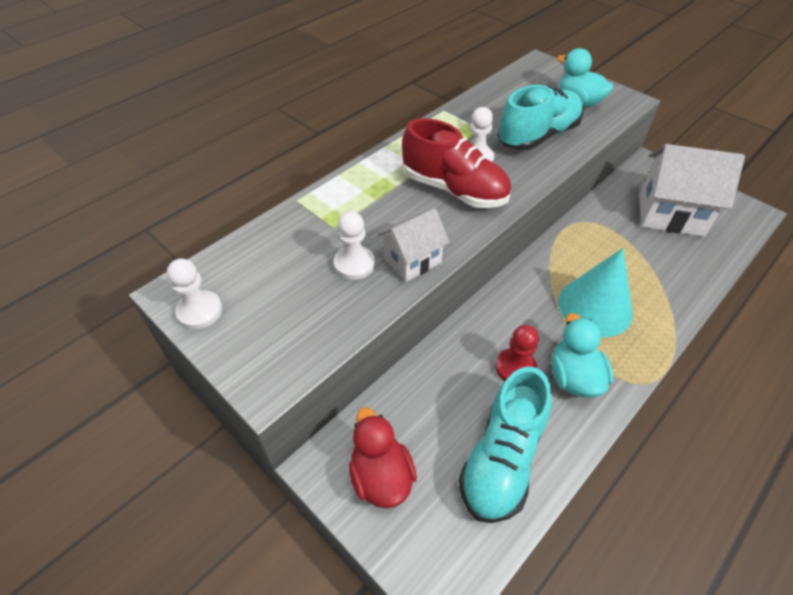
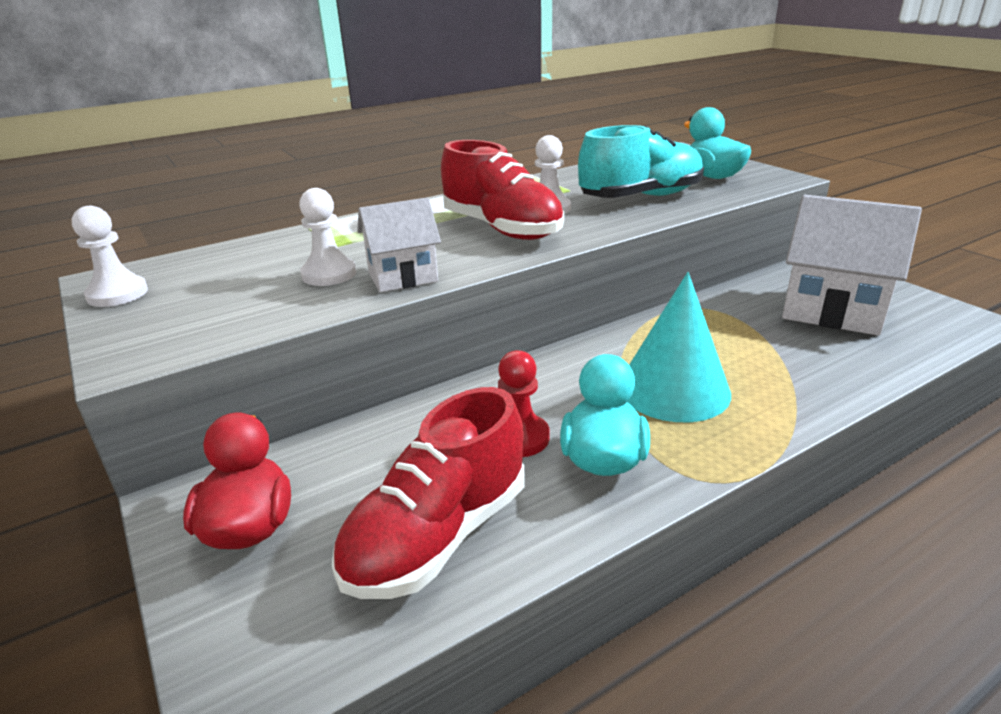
camera: 15 degrees right, 20 degrees down
(502, 459) = (438, 536): turquoise shoe -> red shoe

